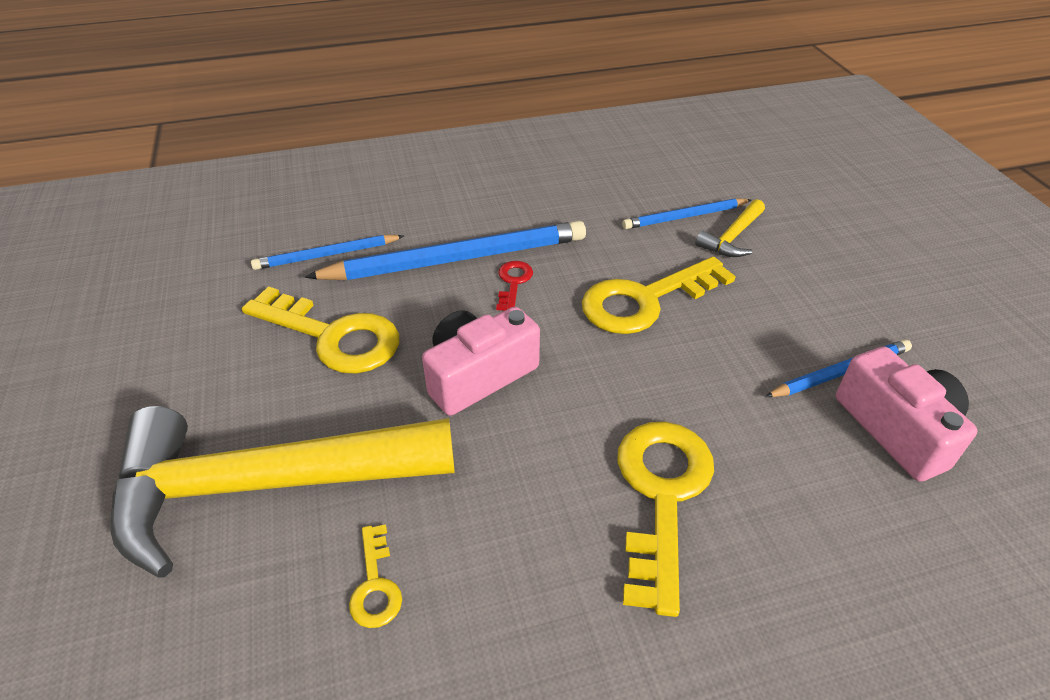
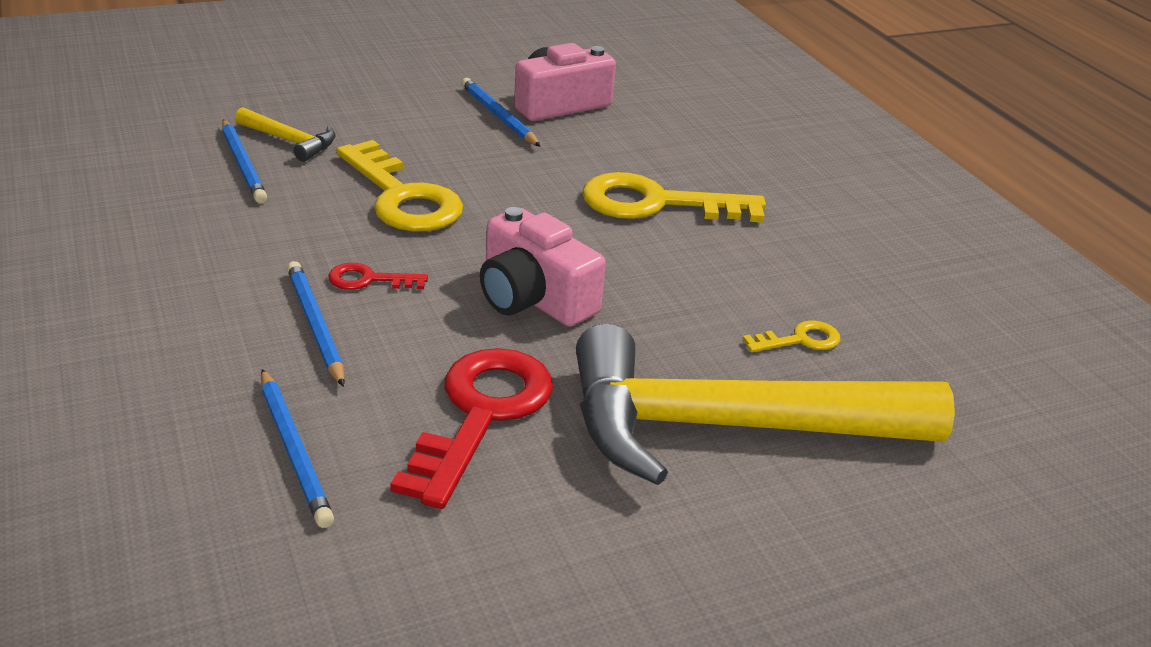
camera: 100 degrees left, 10 degrees down
(264, 486) = (725, 427): yellow hammer -> yellow hammer turned 105 degrees clockwise
(333, 336) = (481, 414): yellow key -> red key
(456, 259) = (316, 325): blue pencil -> blue pencil, size x0.54

